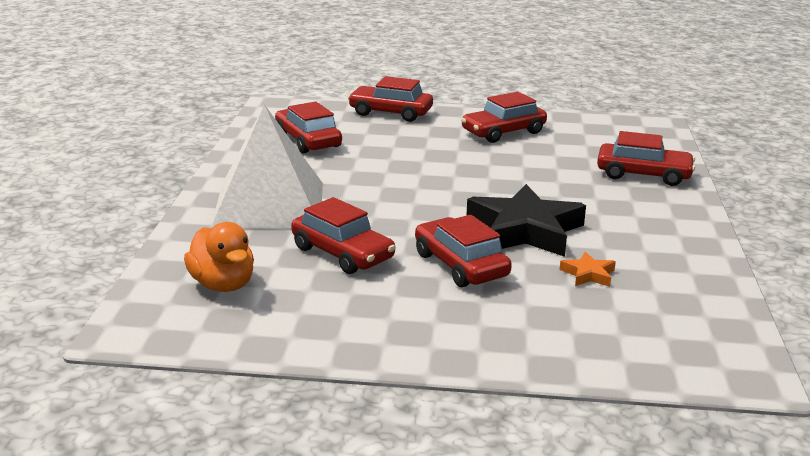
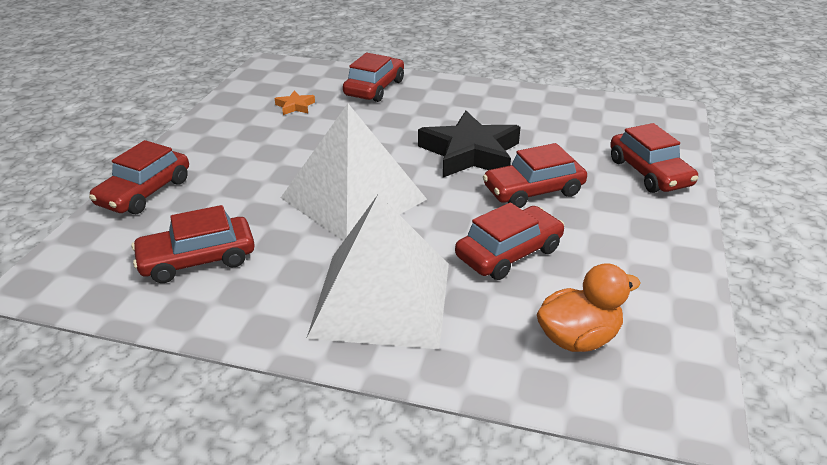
camera: 80 degrees left, 10 degrees up
(411, 183) = (353, 198): none -> white pyramid
(503, 132) = (248, 133): red car -> red car (649, 173)
(588, 274) = (548, 139): orange star -> orange star (295, 106)

